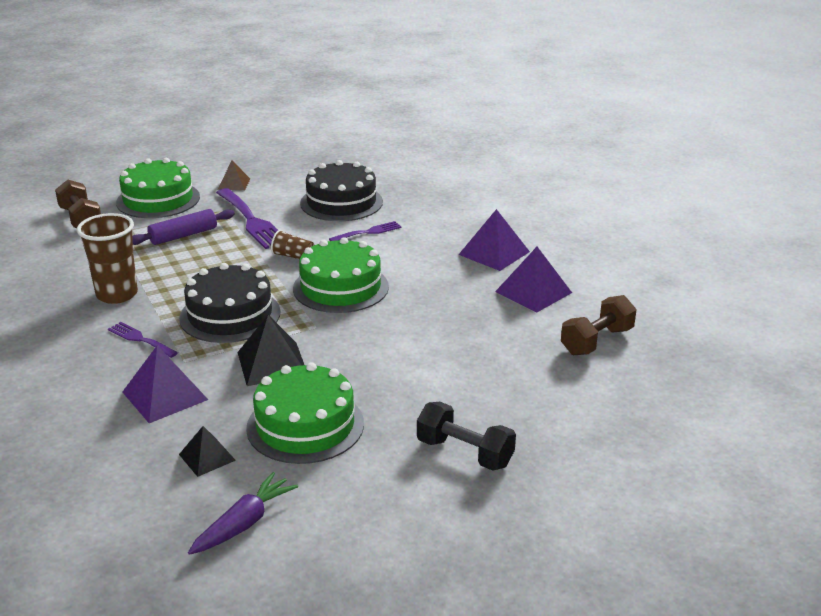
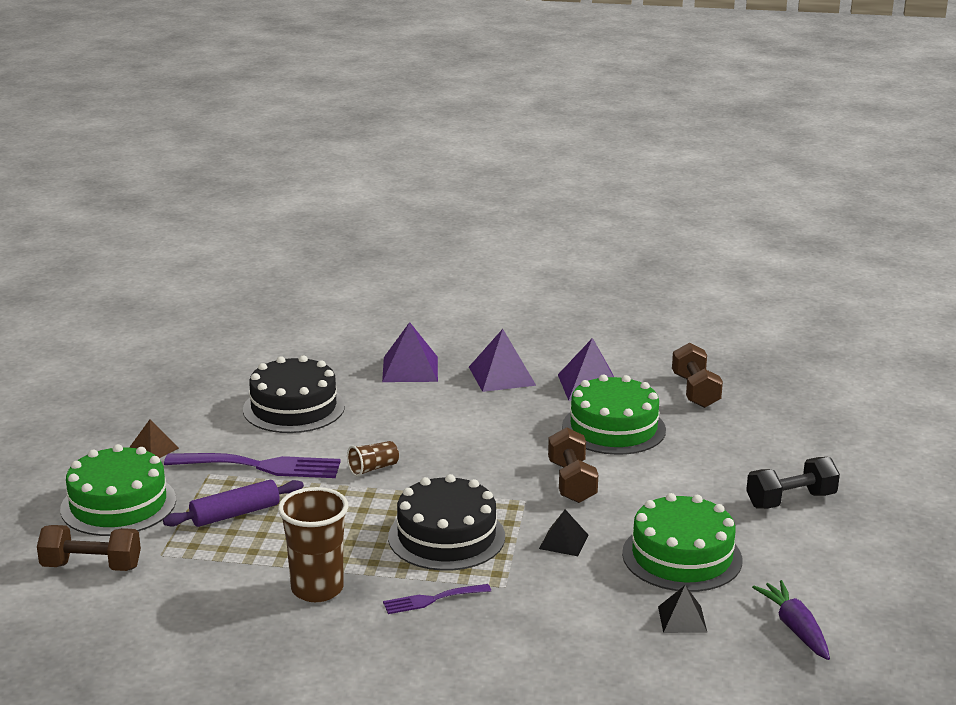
camera: 55 degrees left, 5 degrees down
(165, 395) = (556, 613): purple pyramid -> purple pyramid (410, 369)
(183, 235) = (235, 514): purple rolling pin -> purple rolling pin turned 60 degrees clockwise
(272, 363) = (563, 541): black pyramid -> black pyramid, size x0.61
(340, 287) = (468, 465): green cake -> green cake (613, 428)
(366, 337) = (572, 482): none -> brown dumbbell
(368, 232) = (378, 416): purple fork -> none

